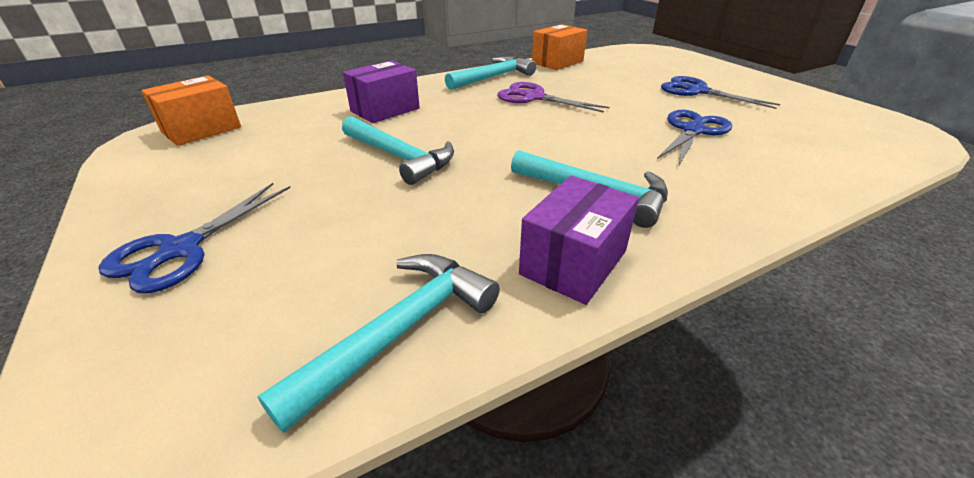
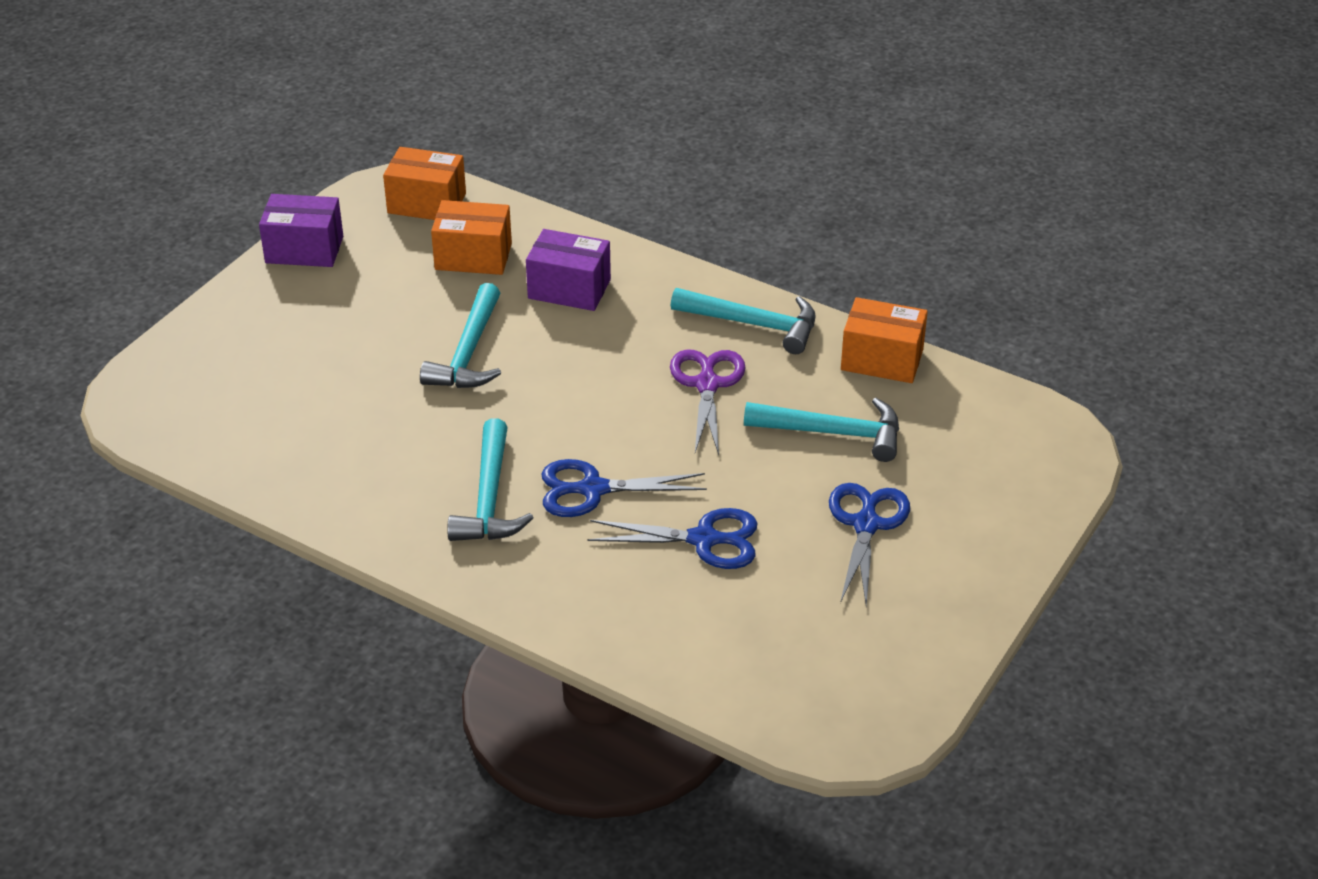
camera: 60 degrees right, 5 degrees up
(181, 249) = (264, 321): blue scissors -> blue scissors (593, 489)
(294, 129) = (473, 256): none -> orange box
(400, 331) = (255, 458): turquoise hammer -> turquoise hammer (833, 433)
(573, 262) = (374, 512): purple box -> purple box (304, 249)

